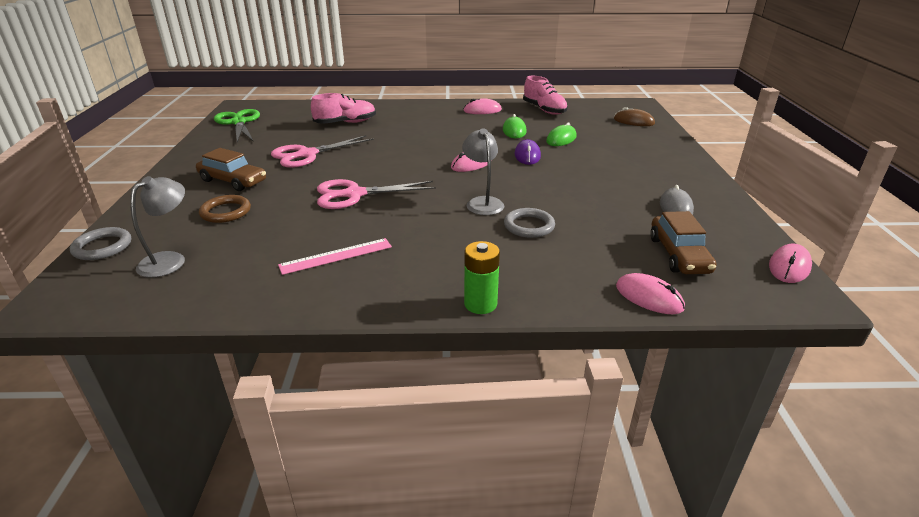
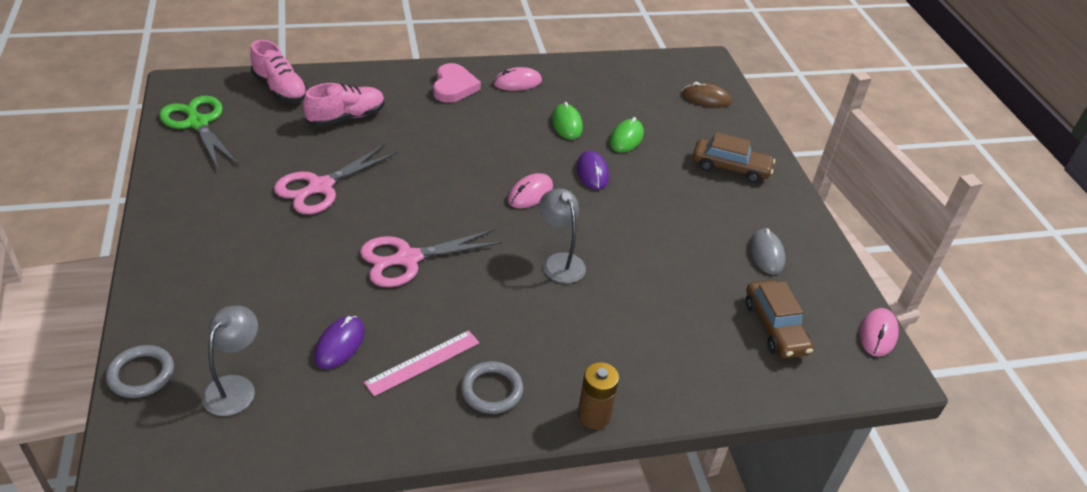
camera: 15 degrees left, 10 degrees up
(226, 212) = (263, 302): brown ring -> none
(233, 181) = (246, 245): brown car -> brown car (730, 168)
(271, 240) = (339, 344): none -> purple mouse
(432, 111) = (454, 87): none -> pink heart
(480, 304) = (593, 416): green battery -> brown battery
(529, 226) = (618, 297): grey ring -> grey ring (492, 390)
(544, 110) = (595, 78): pink shoe -> pink shoe (280, 89)
(649, 297) = (752, 389): pink mouse -> none

